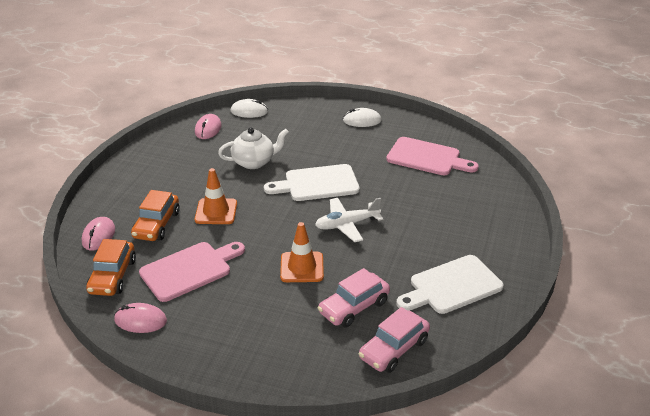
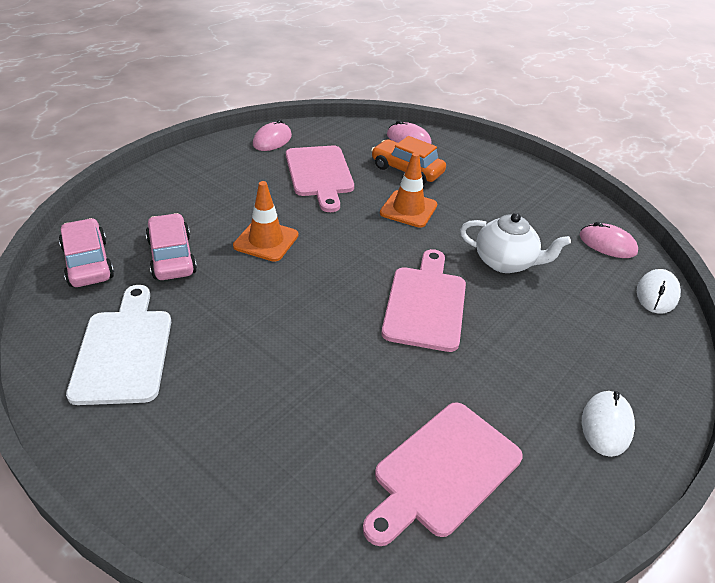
camera: 110 degrees right, 5 degrees up
(113, 276) = (342, 137): orange car -> none
(254, 162) = (505, 262): white teapot -> white teapot turned 75 degrees counterclockwise
(317, 184) = (426, 304): white cutting board -> pink cutting board
(347, 225) = (317, 300): white plane -> none

